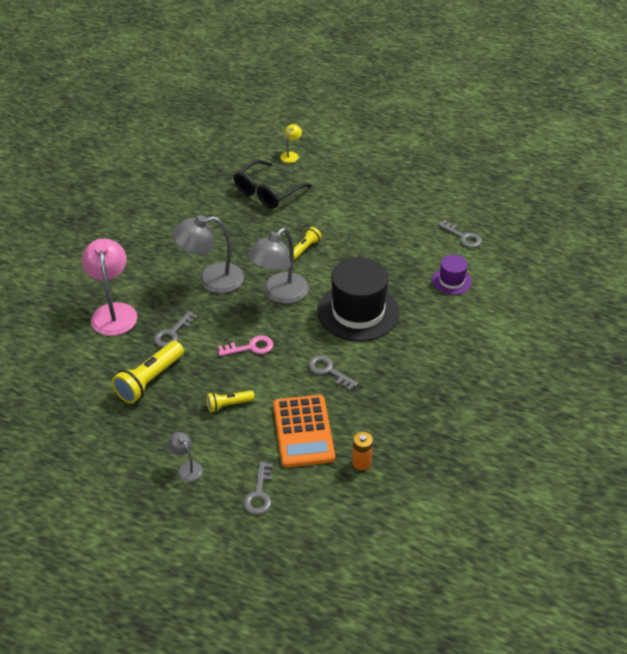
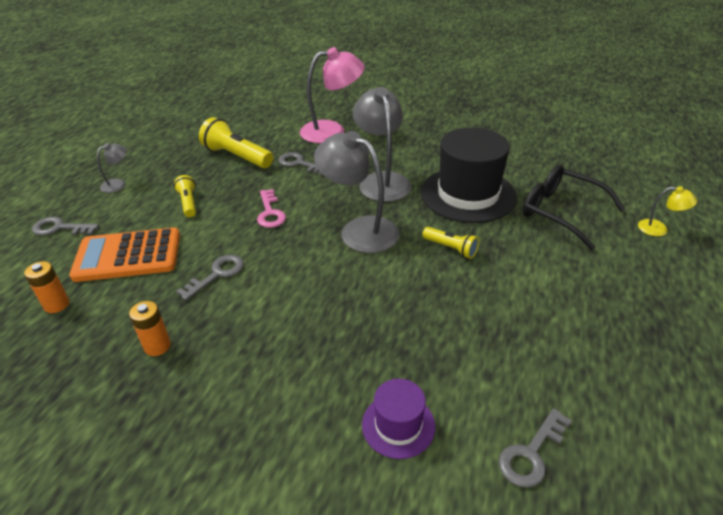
camera: 90 degrees right, 5 degrees down
(358, 312) = (324, 301): black hat -> black hat (468, 194)
(401, 392) = (157, 346): none -> orange battery

